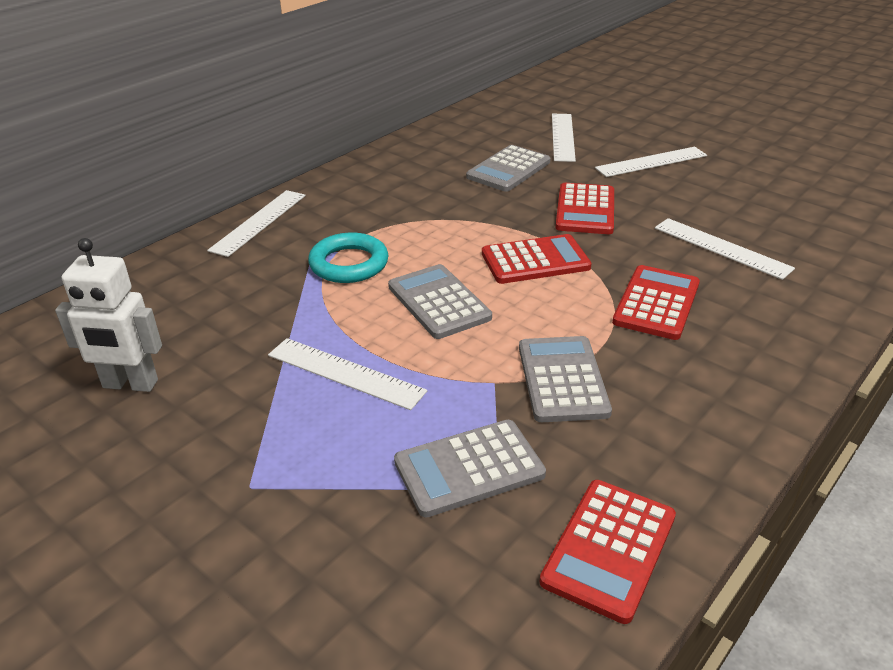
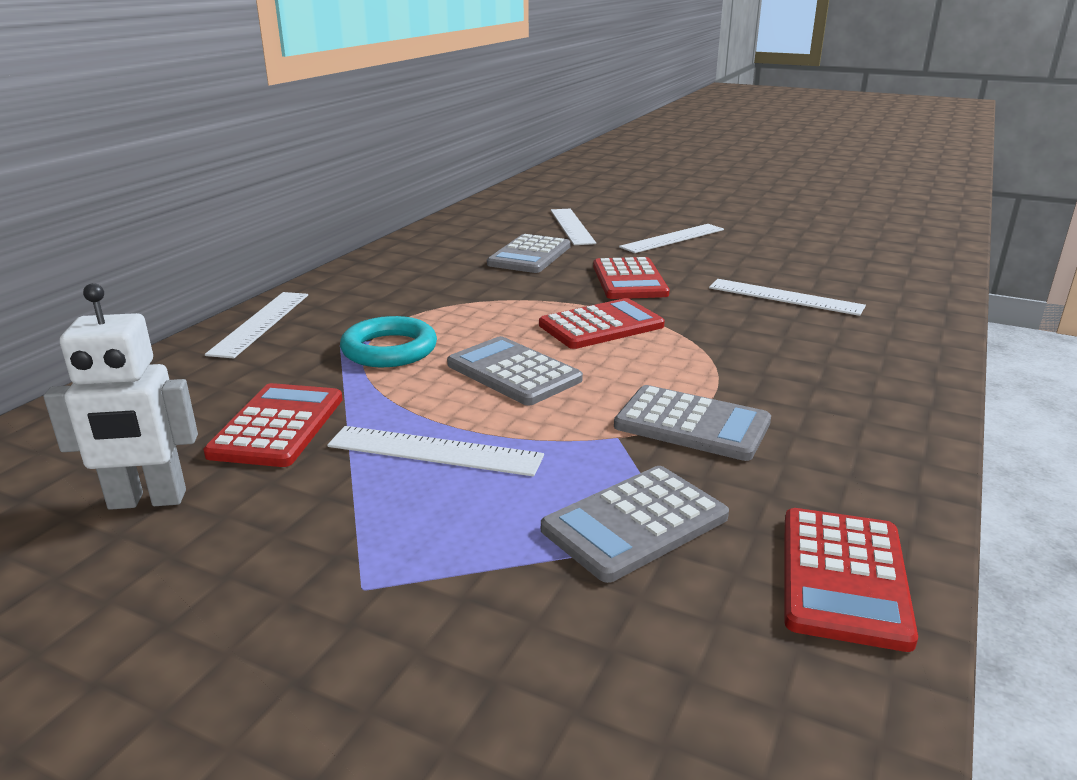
camera: 15 degrees left, 10 degrees down
(562, 379) = (692, 424): grey calculator -> grey calculator turned 135 degrees clockwise
(656, 303) = (749, 347): red calculator -> red calculator (277, 426)

